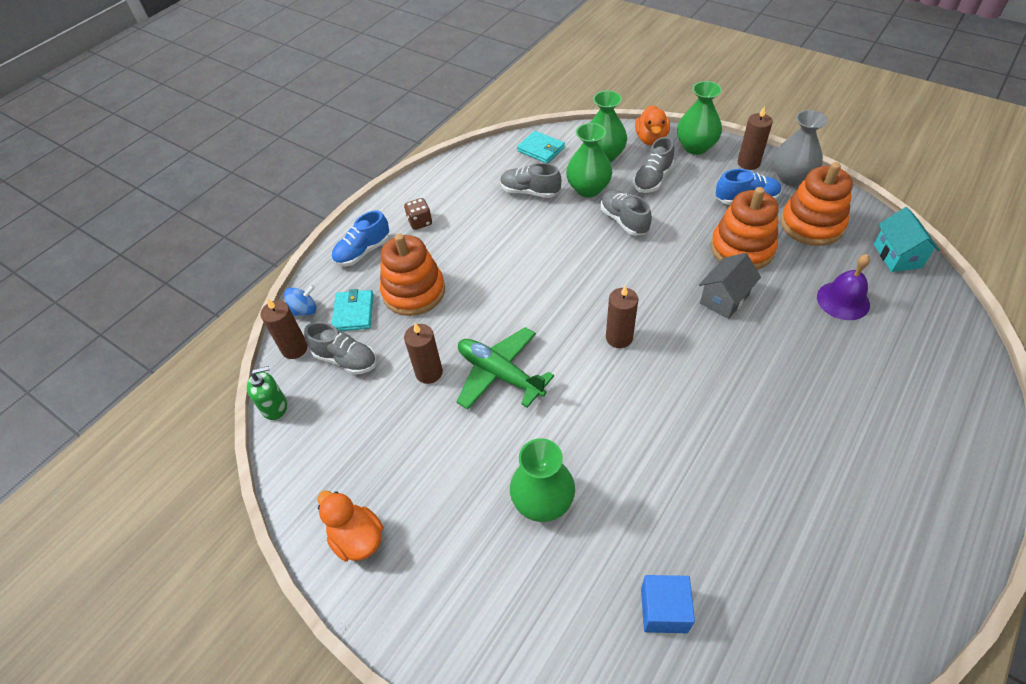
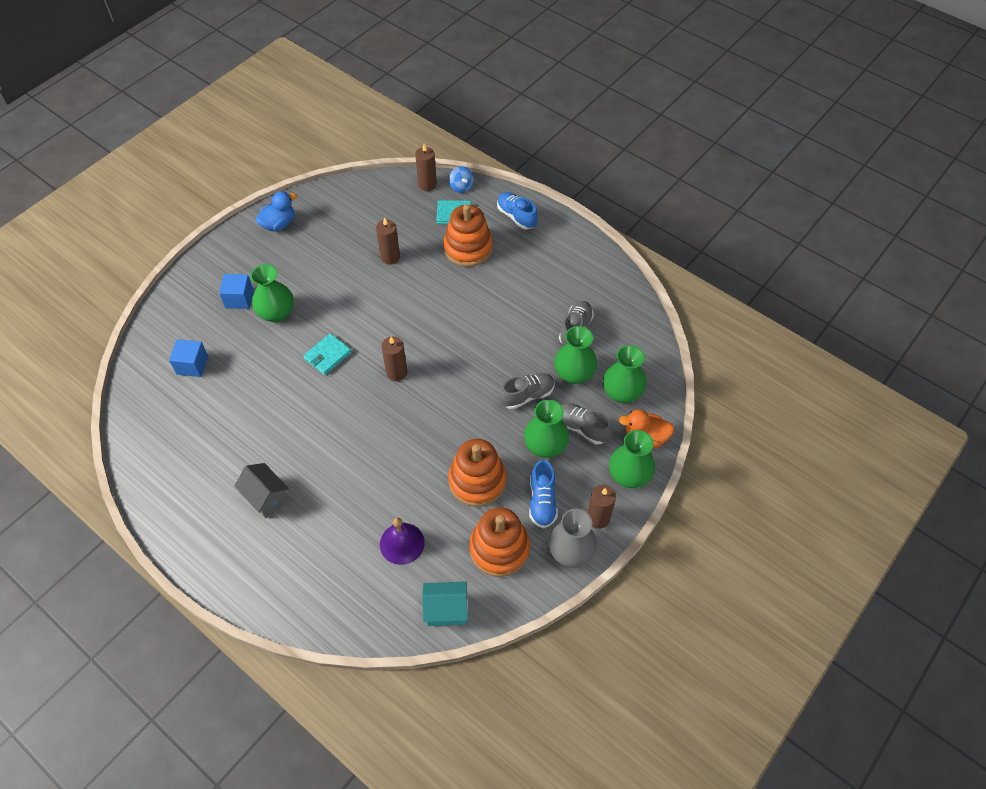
camera: 90 degrees right, 5 degrees up
(274, 407) = (381, 179): green soap dispenser -> none
(346, 359) = (412, 212): grey shoe -> none
(357, 538) = (279, 224): orange duck -> blue duck
(420, 222) = (546, 251): brown dice -> none
(500, 374) = (379, 297): green plane -> none
(520, 566) = (239, 299): none -> blue cube
(541, 149) = (636, 342): turquoise wallet -> turquoise wallet (327, 355)
(682, 202) = (545, 446): none -> green vase
(724, 299) = (421, 453): grey house -> grey house (266, 497)

